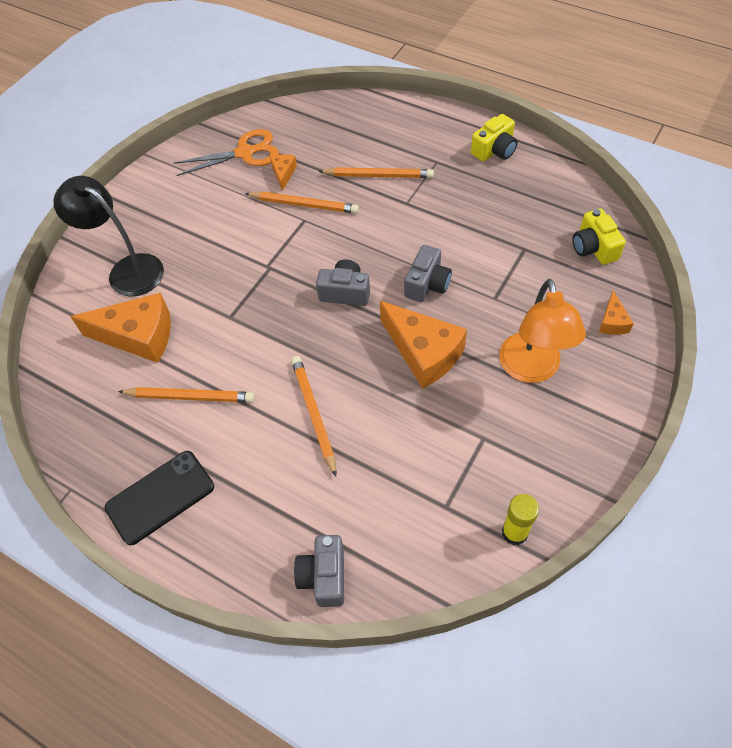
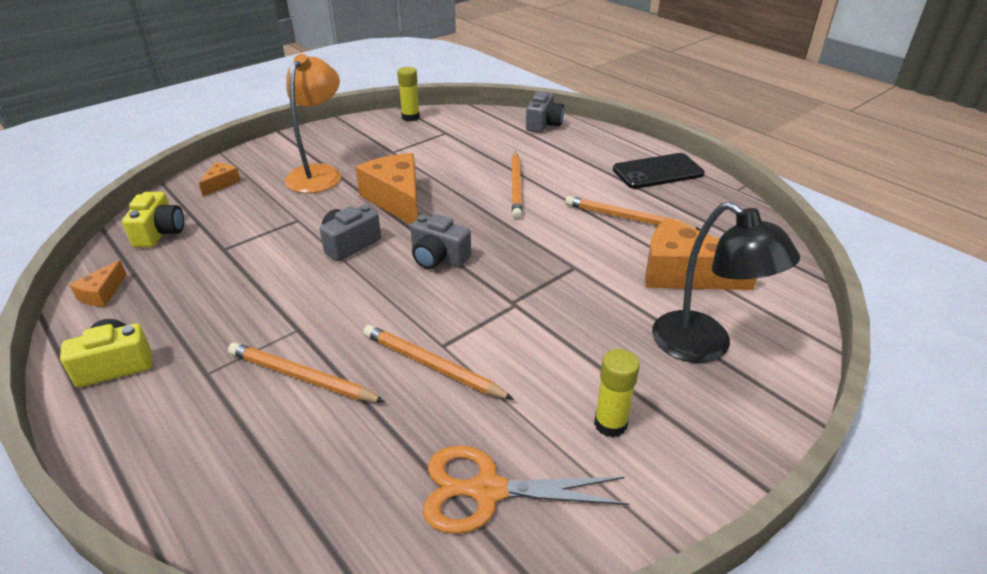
camera: 165 degrees left, 20 degrees down
(187, 201) = (610, 424): none -> yellow glue stick
(283, 174) = (438, 425): orange cheese -> orange cheese (102, 294)

